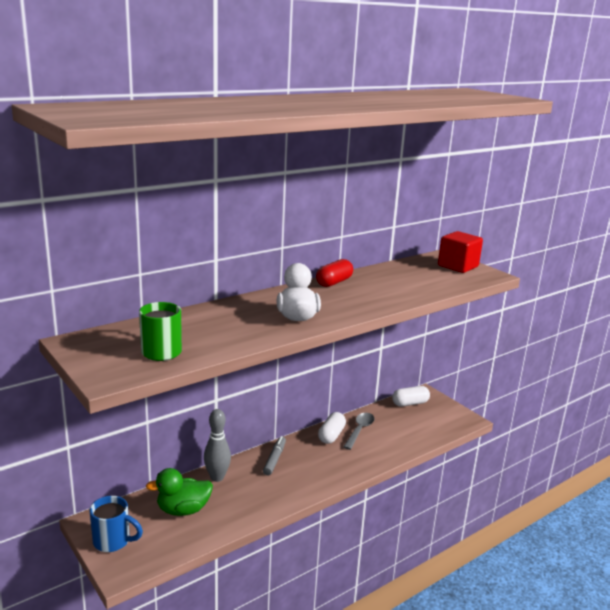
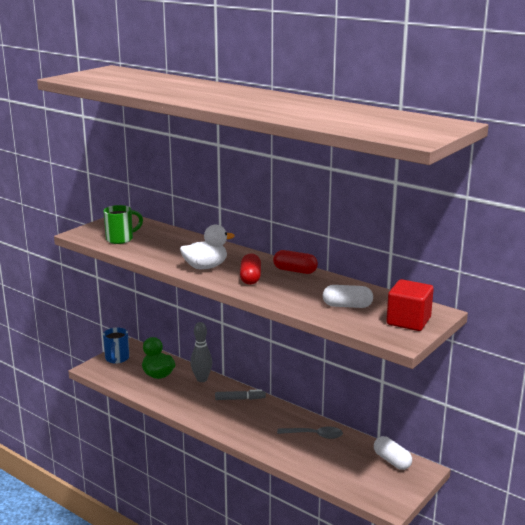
camera: 75 degrees right, 0 degrees up
(331, 435) = (295, 421): white capsule -> white capsule (347, 306)
(340, 302) = (250, 278): none -> red capsule

